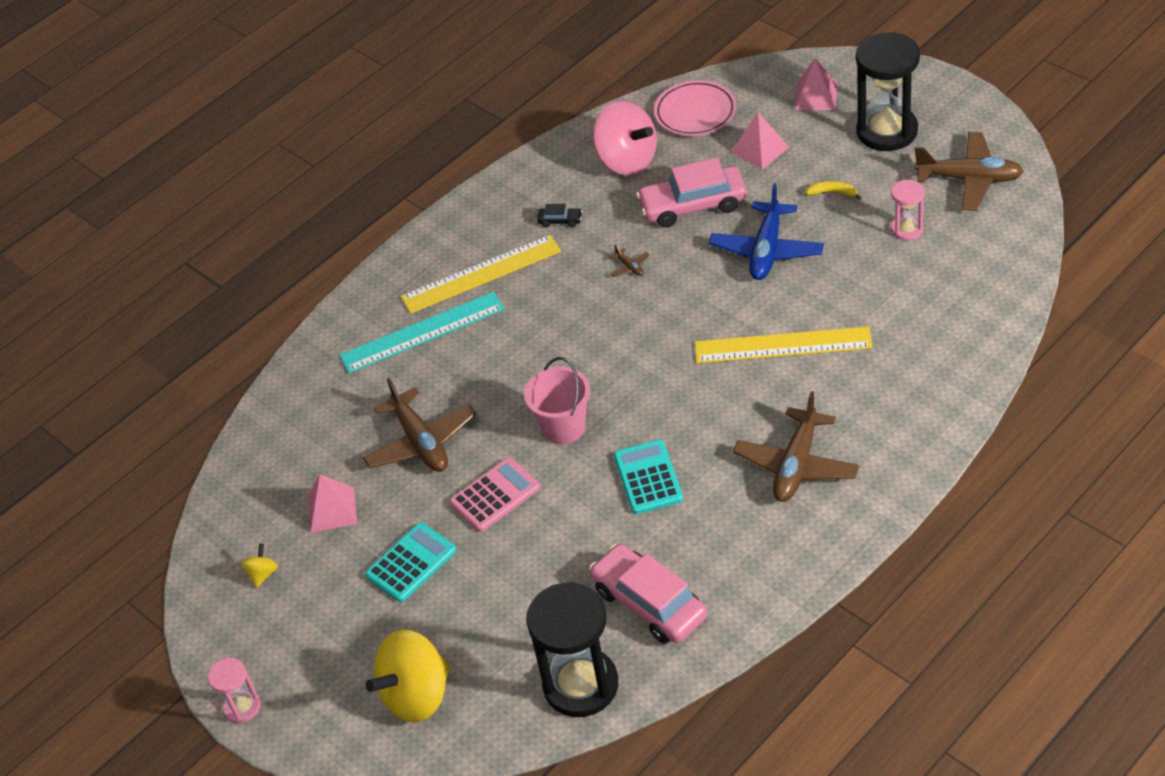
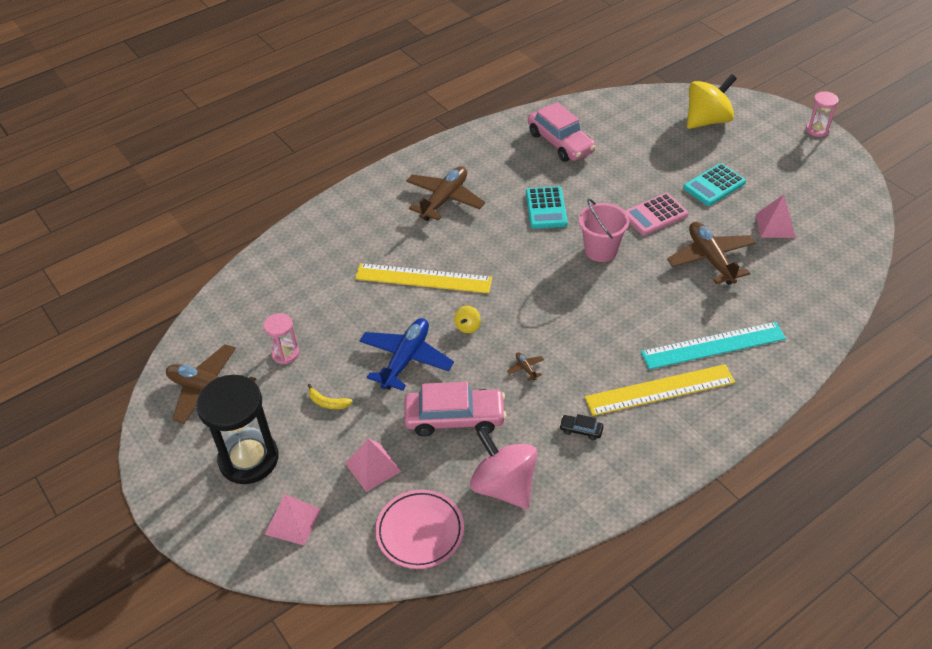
camera: 175 degrees left, 0 degrees up
(262, 574) = (819, 195): yellow spinning top -> yellow spinning top (468, 326)
(580, 685) = (608, 112): black hourglass -> none

